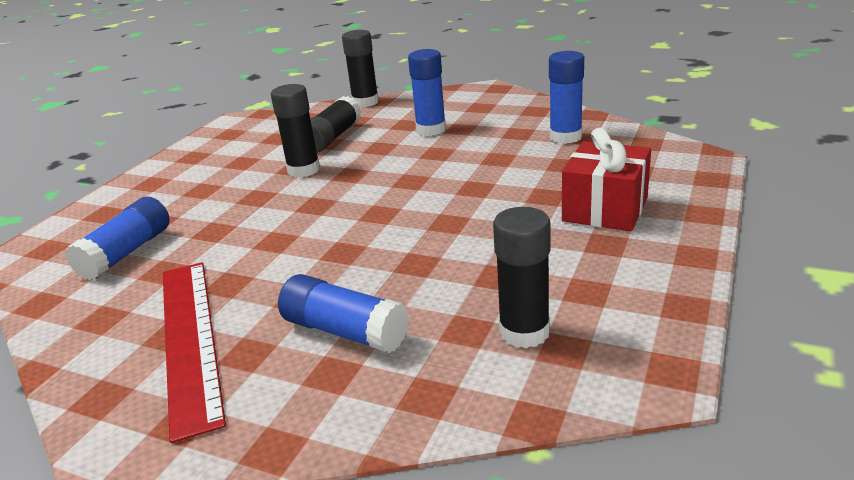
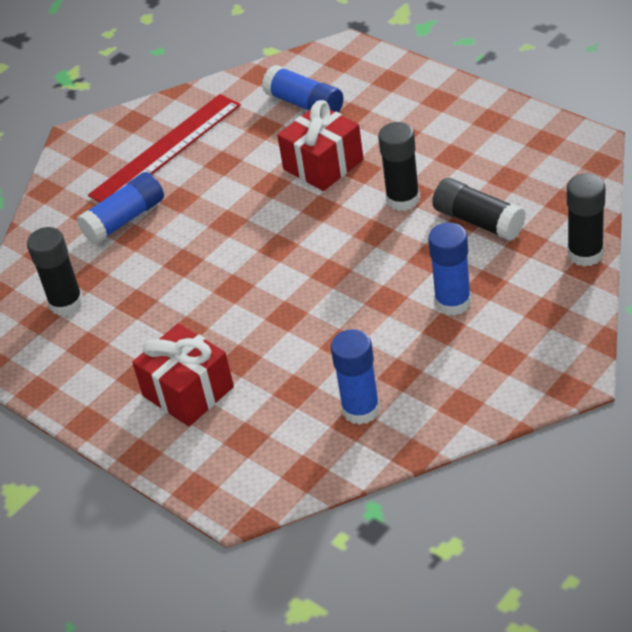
camera: 110 degrees right, 15 degrees up
(189, 339) = (166, 149): red ruler -> red ruler turned 45 degrees counterclockwise
(245, 218) = (323, 164): none -> red gift

